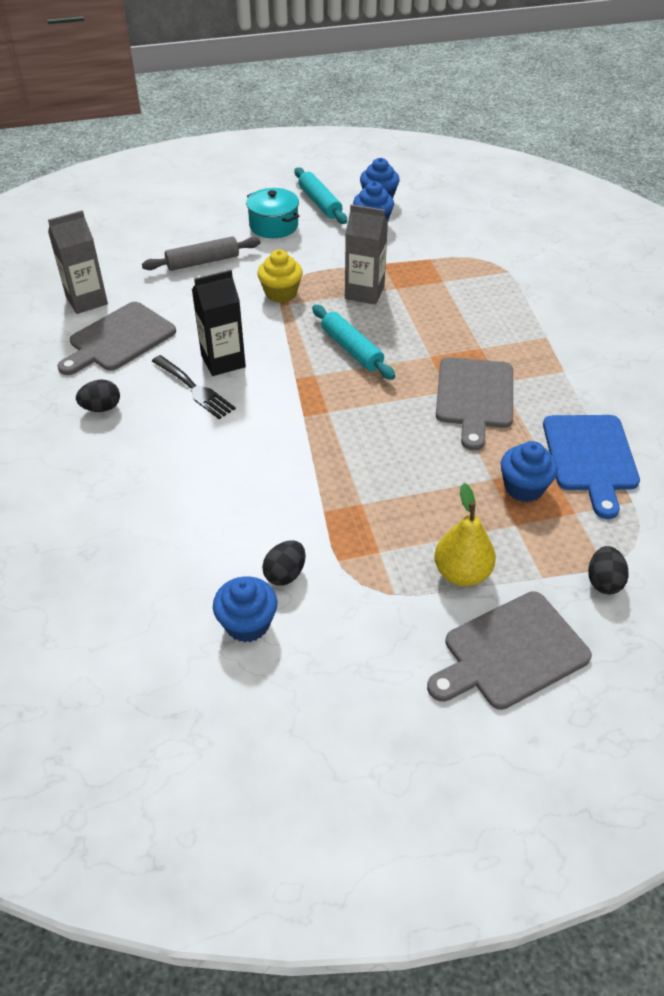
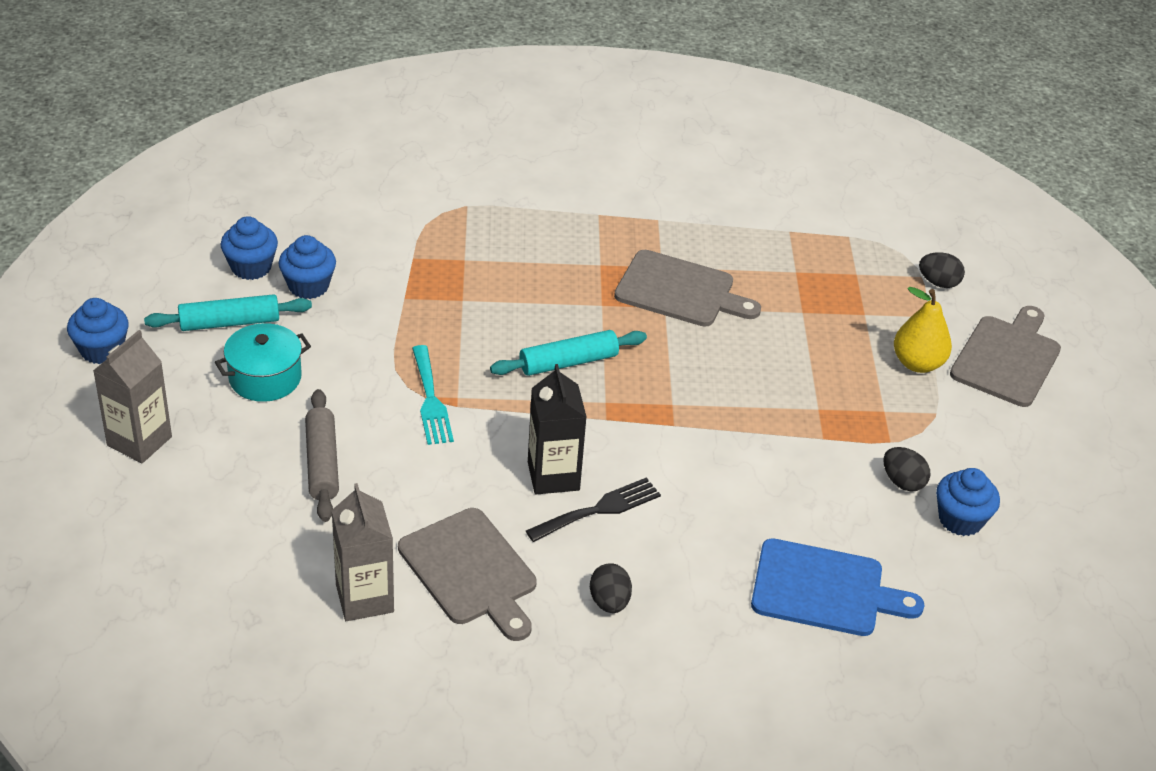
camera: 80 degrees left, 5 degrees down
(281, 293) = (431, 400): yellow cupcake -> turquoise fork
(364, 292) = (460, 327): grey carton -> grey carton (139, 441)
(510, 652) = (1007, 358): grey cutting board -> grey cutting board turned 135 degrees counterclockwise
(524, 487) = (818, 295): blue cupcake -> blue cupcake (102, 350)
(590, 457) = (787, 242): blue cutting board -> blue cutting board (824, 590)

